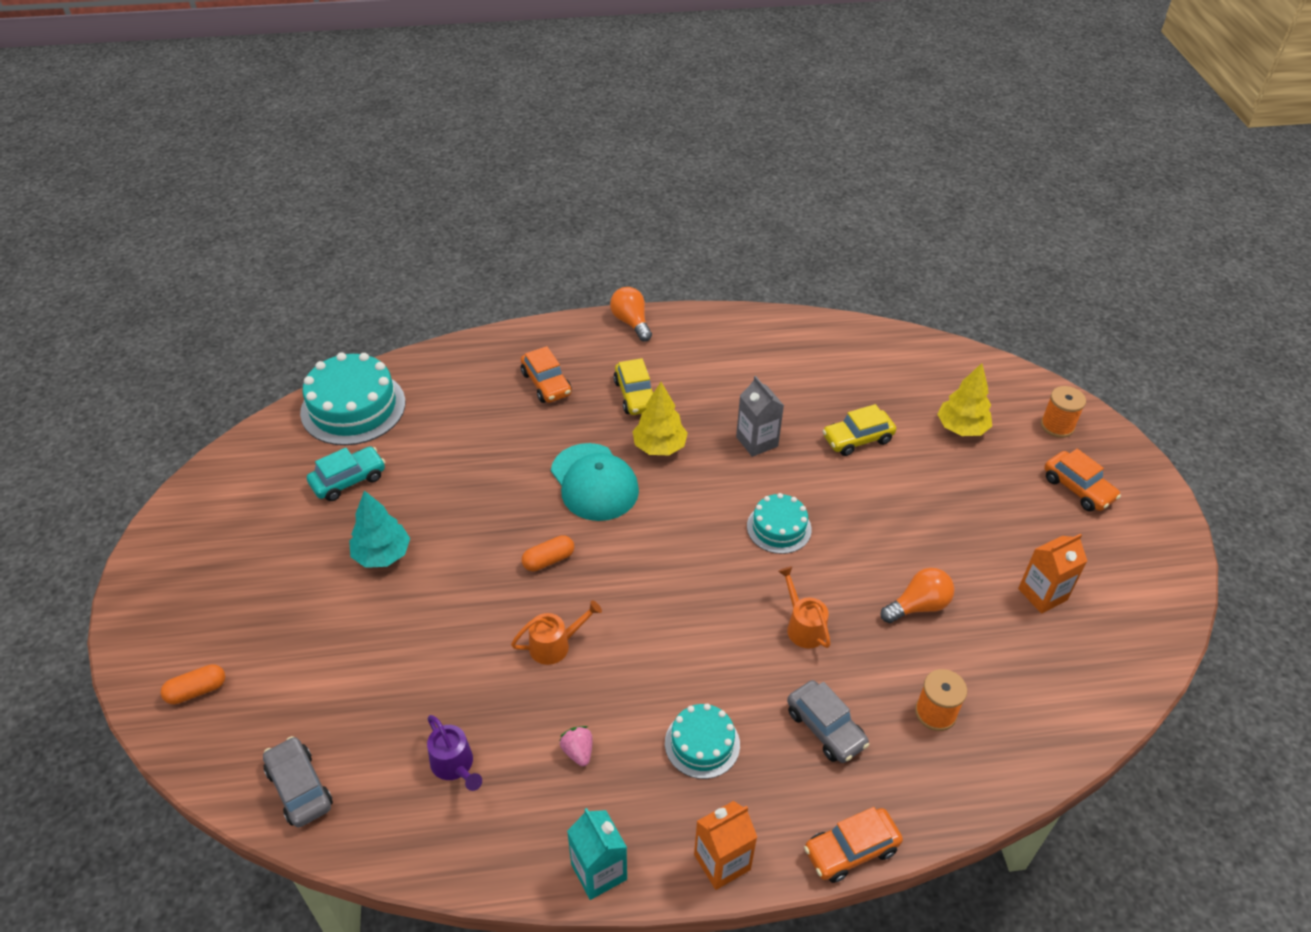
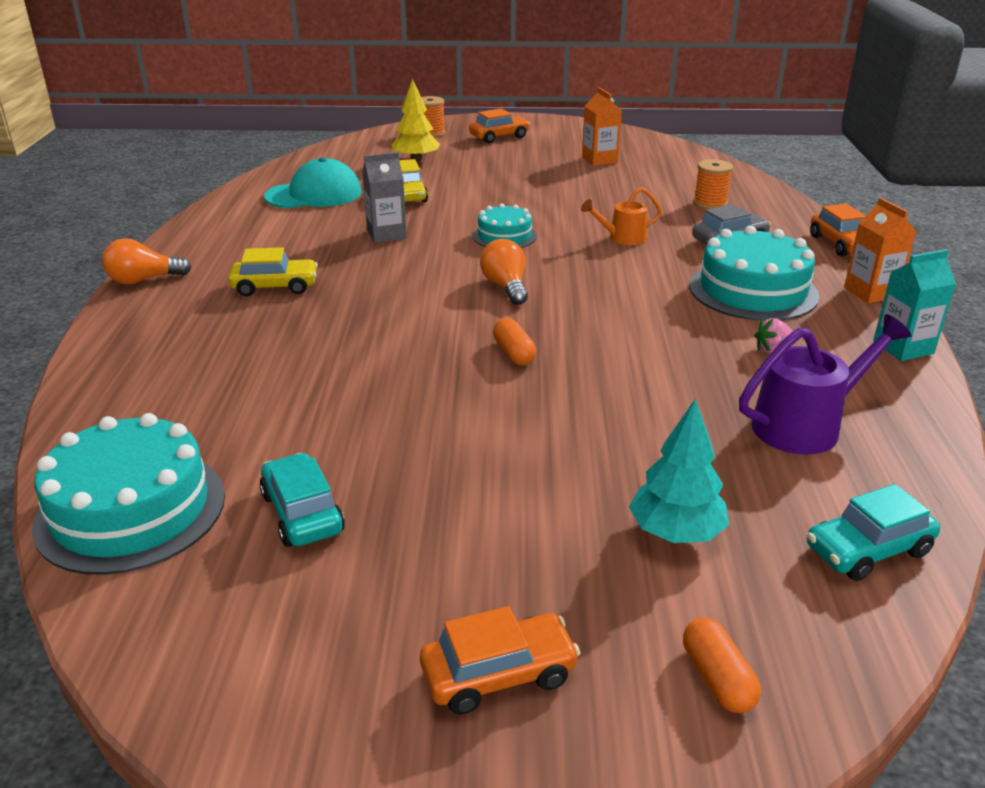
camera: 80 degrees left, 15 degrees down
(299, 788) = (868, 550): grey car -> turquoise car
(382, 555) = (470, 478): turquoise tree -> turquoise tree (676, 532)
(455, 766) = (806, 425): purple watering can -> purple watering can, size x1.62
(546, 384) = (210, 339): orange car -> orange car (498, 674)
(555, 645) = (637, 355): orange watering can -> none
(594, 482) = (403, 319): turquoise cap -> turquoise cap (314, 194)
(659, 447) = (366, 280): yellow tree -> none
(702, 743) = (753, 290): turquoise cake -> turquoise cake, size x1.75
(918, 606) = (605, 196): orange light bulb -> orange light bulb (506, 287)

